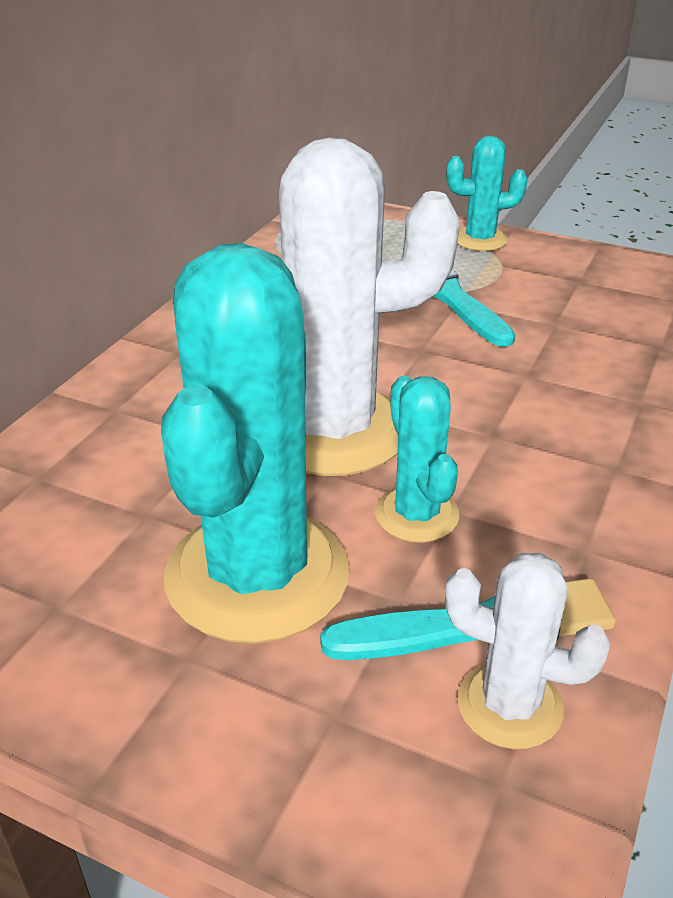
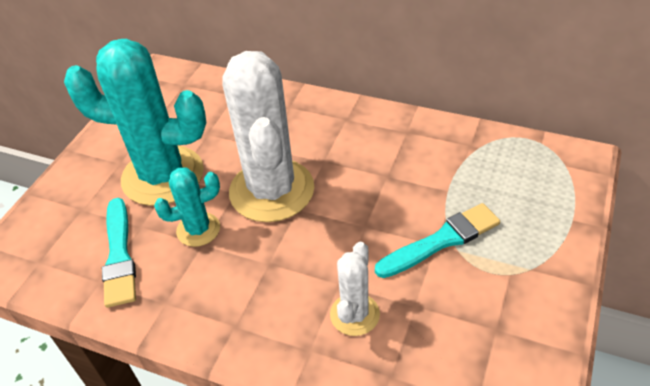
camera: 90 degrees right, 10 degrees up
(480, 240) = (554, 259): turquoise cactus -> none
(509, 705) = (73, 265): white cactus -> white cactus (354, 314)

